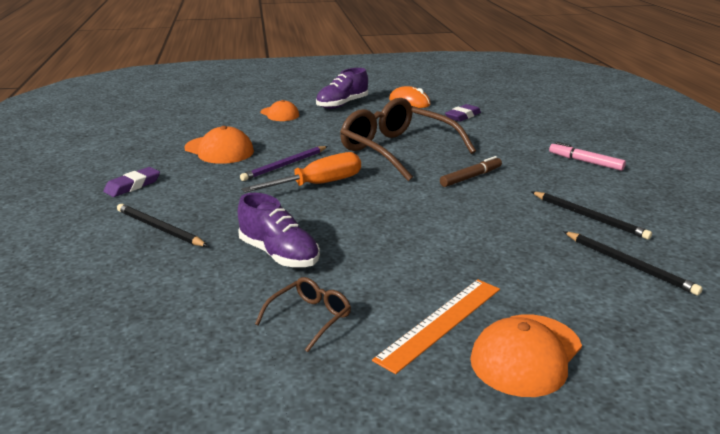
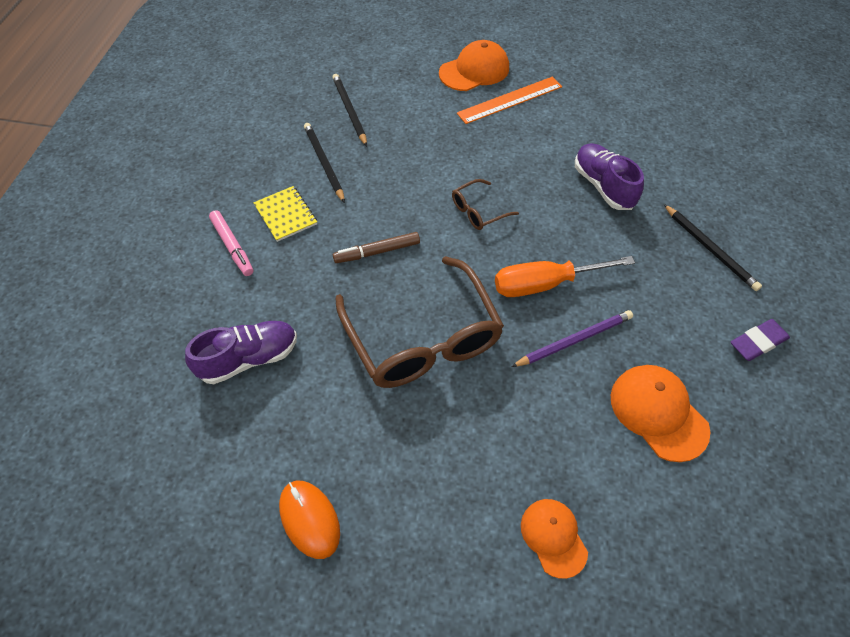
camera: 160 degrees left, 30 degrees up
(310, 318) = (591, 122): brown glasses -> brown glasses (478, 211)
(342, 104) = (431, 550): purple shoe -> purple shoe (249, 359)
(462, 116) = (266, 424): purple eraser -> none
(572, 182) = (285, 215): none -> yellow notebook

